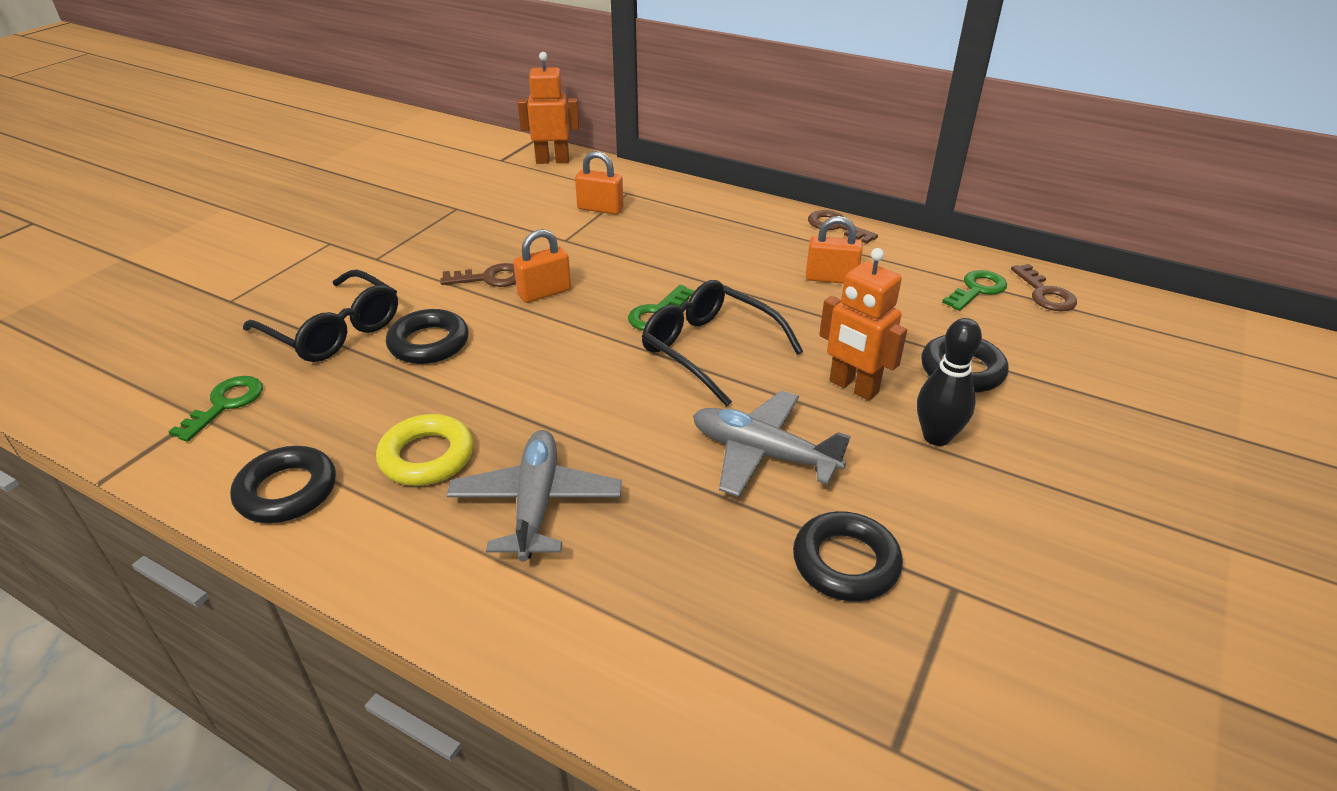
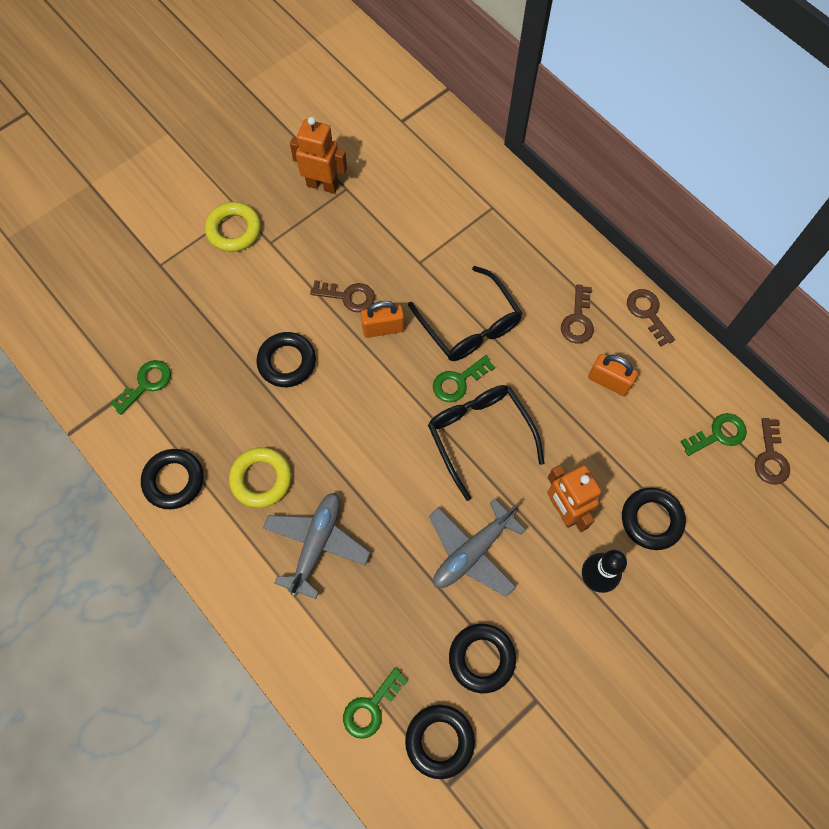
camera: 20 degrees right, 30 degrees up
(326, 258) = (234, 230): none -> yellow ring
(334, 331) = (225, 326): black glasses -> black glasses (470, 325)
(552, 160) = (445, 135): orange robot -> orange robot (322, 185)
(600, 209) = (461, 226): orange padlock -> none
(710, 679) = (371, 707): none -> green key
(763, 453) = (472, 551): grey plane -> grey plane turned 90 degrees counterclockwise
(766, 244) = (578, 320): none -> brown key
(845, 688) = (439, 741): none -> black ring

